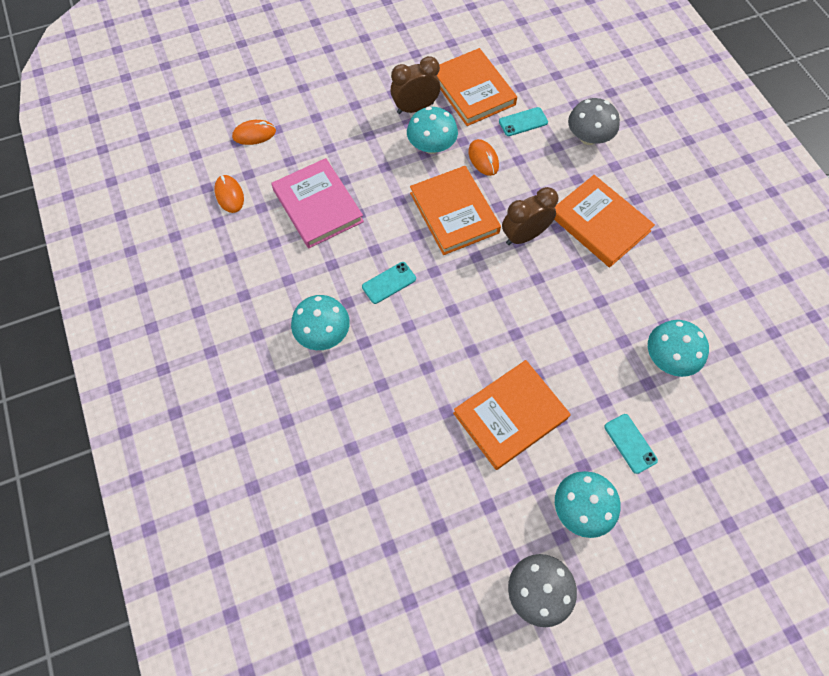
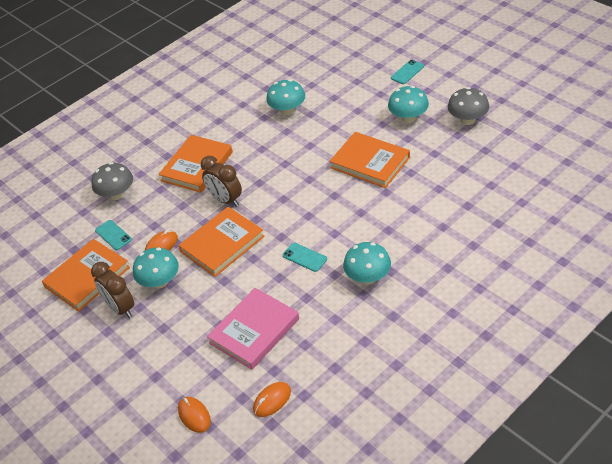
camera: 105 degrees left, 20 degrees down
(630, 443) = (355, 110): turquoise phone -> turquoise phone (407, 72)

